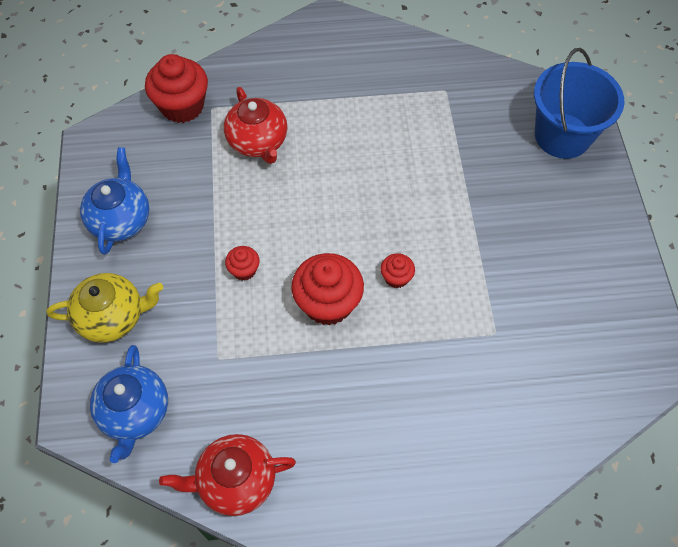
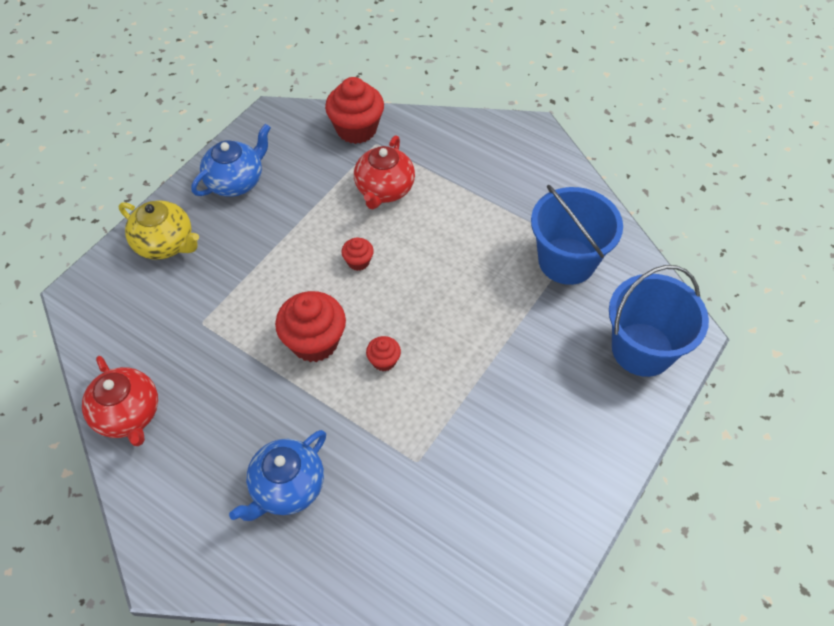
camera: 40 degrees right, 5 degrees down
(135, 412) = (115, 318): blue teapot -> blue teapot (287, 487)
(236, 481) = (128, 415): red teapot -> red teapot turned 150 degrees counterclockwise
(244, 270) = (281, 274): red cupcake -> red cupcake (358, 261)
(451, 106) = (567, 261): none -> blue bucket

